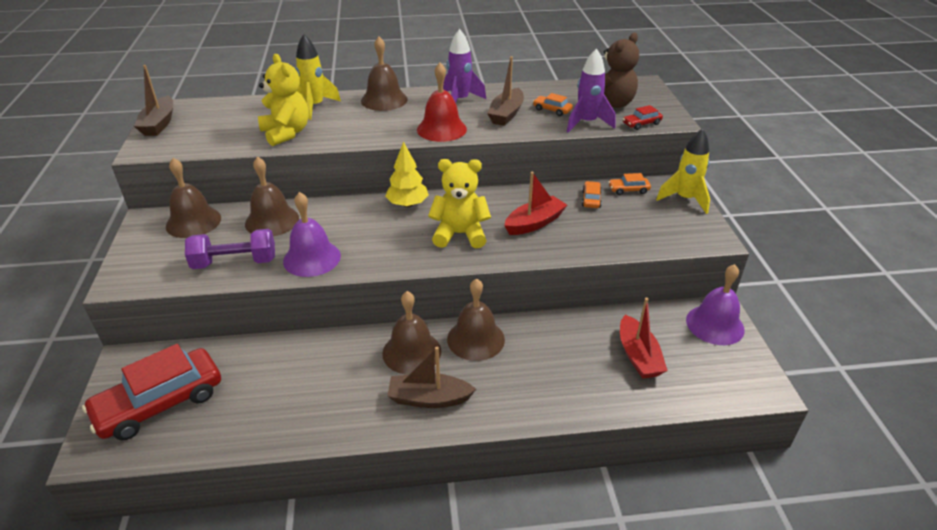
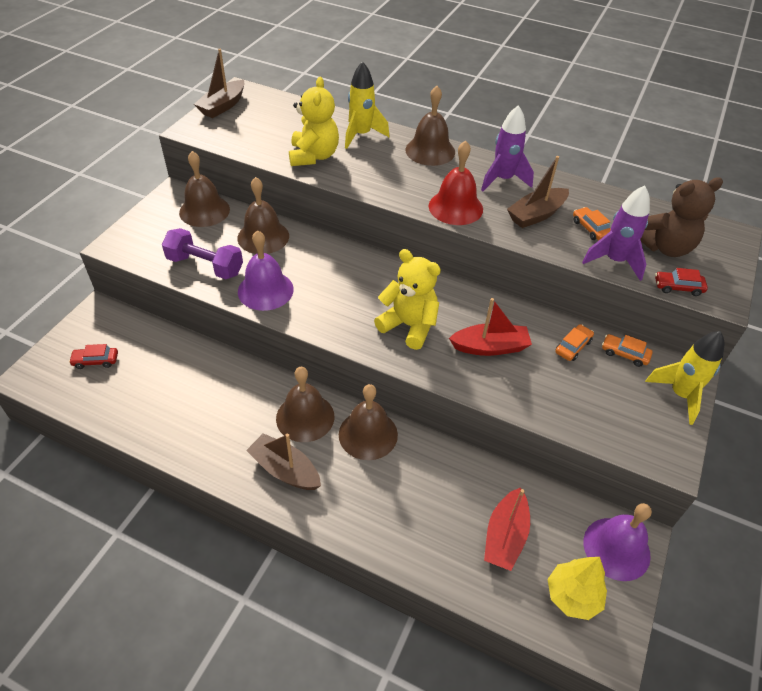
camera: 30 degrees right, 10 degrees up
(160, 403) = (96, 361): red car -> red car, size x0.42
(407, 204) = (388, 271): yellow tree -> yellow tree (572, 596)

